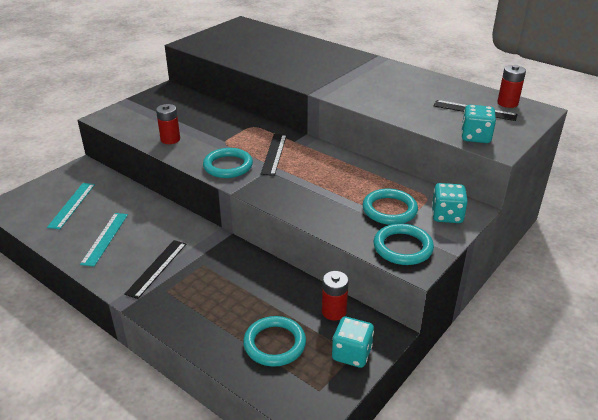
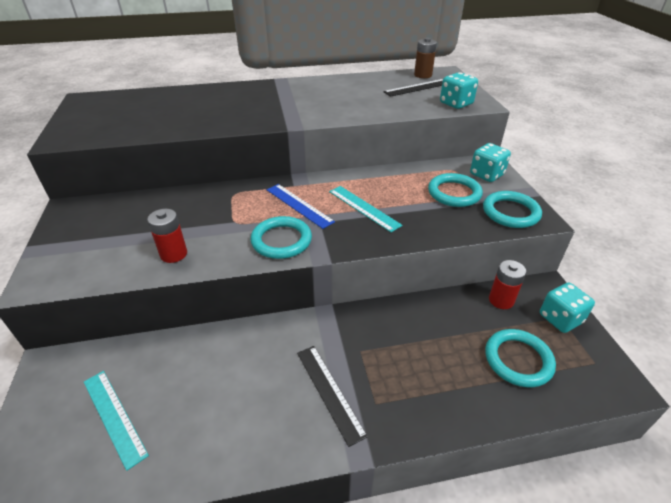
camera: 50 degrees left, 5 degrees up
(105, 238) = (224, 414): turquoise ruler -> turquoise ruler (363, 208)
(274, 154) = (299, 205): black ruler -> blue ruler
(507, 103) = (423, 75): red battery -> brown battery

